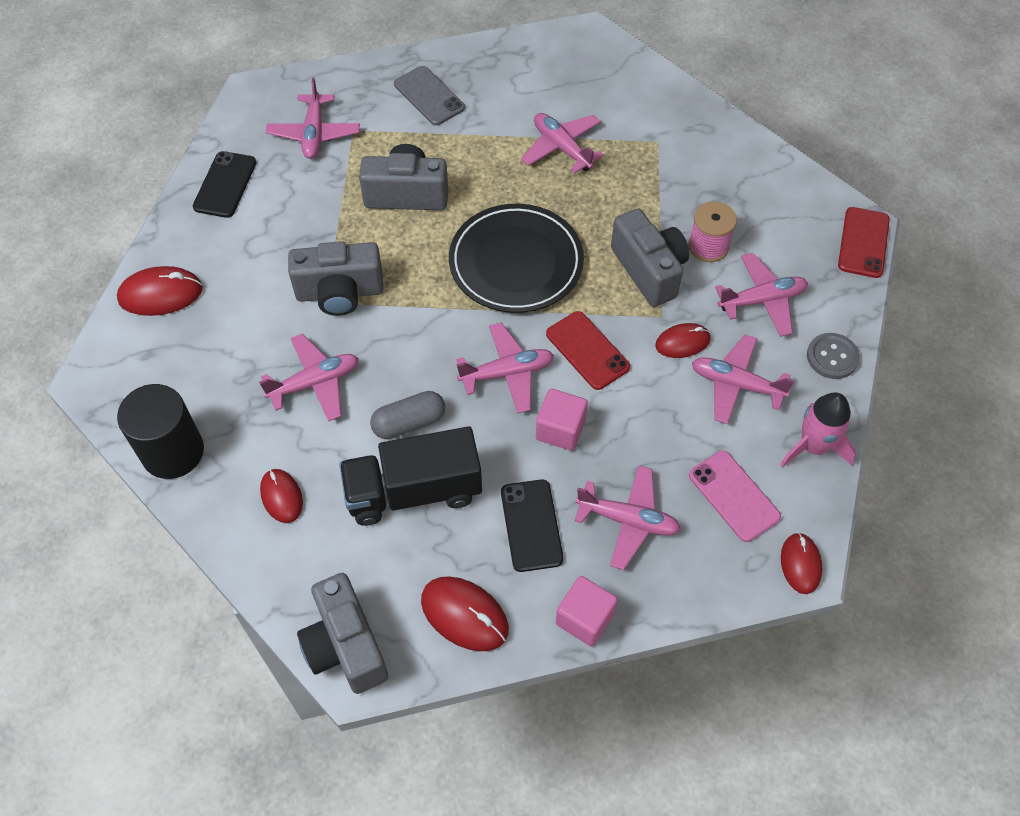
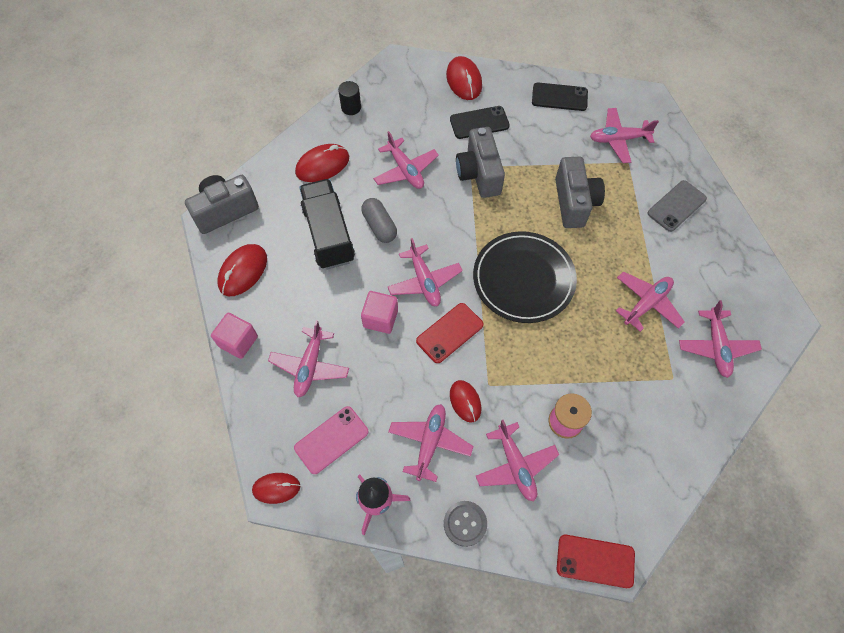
camera: 85 degrees right, 5 degrees up
(173, 451) = (351, 107): black cylinder -> black cylinder, size x0.53
(281, 497) = (322, 165): red mouse -> red mouse, size x1.50
(531, 525) = (305, 305): black phone -> black phone (479, 123)
(620, 98) = (716, 346): none -> pink plane
(649, 270) = (532, 375): grey camera -> none

